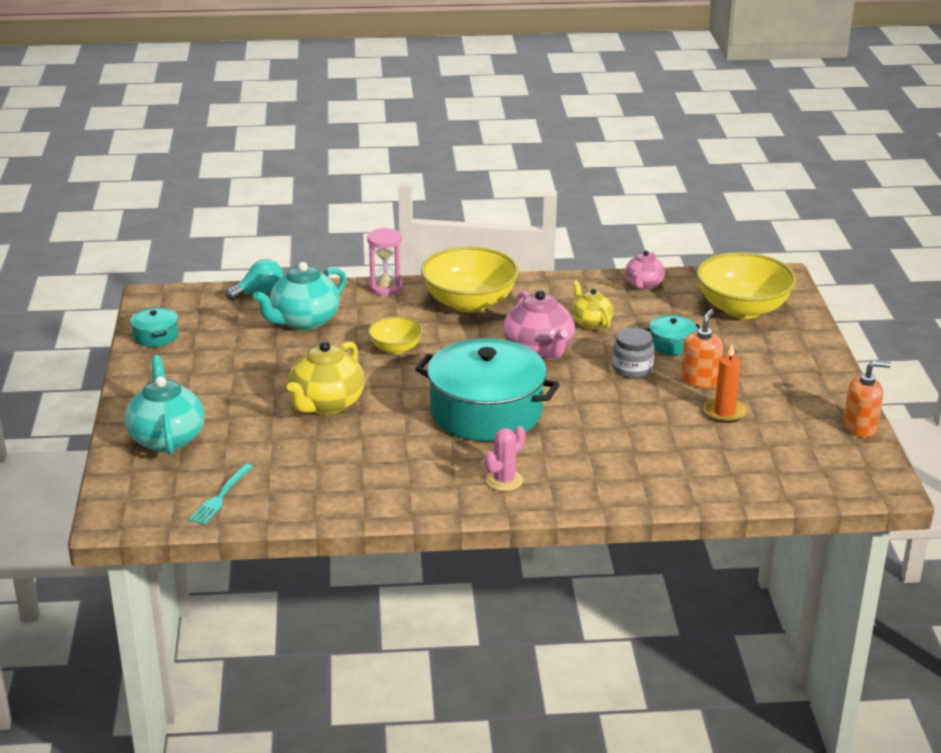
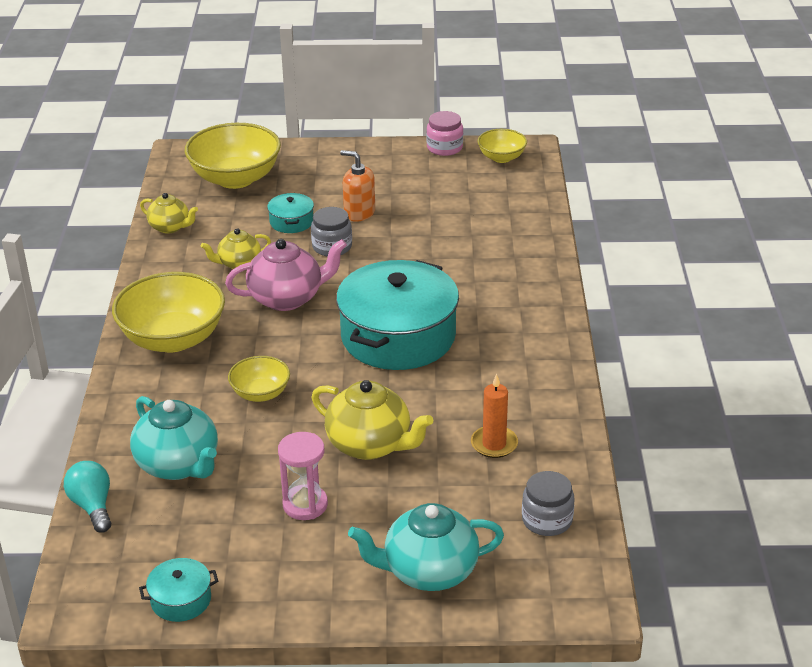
camera: 85 degrees left, 5 degrees up
(220, 496) = (547, 520): turquoise fork -> grey jar
(385, 288) = (116, 399): pink hourglass -> pink hourglass (305, 505)
(504, 480) = (518, 331): pink cactus -> none
(643, 285) = (170, 227): pink teapot -> yellow teapot
(724, 412) = (415, 206): orange candle -> orange candle (494, 444)
(854, 467) = (501, 157): none -> yellow bowl
(860, 427) = (444, 147): orange soap dispenser -> pink jar

